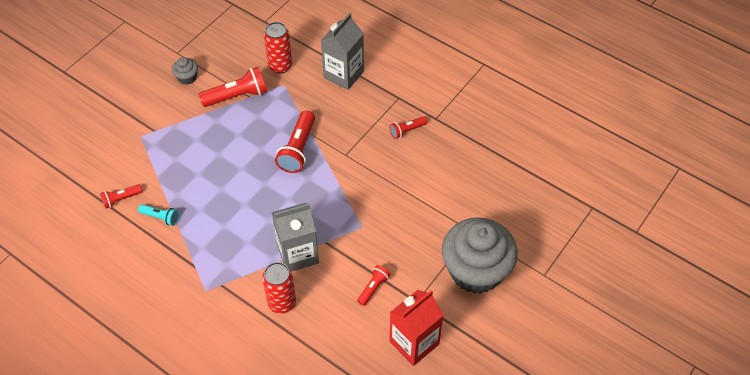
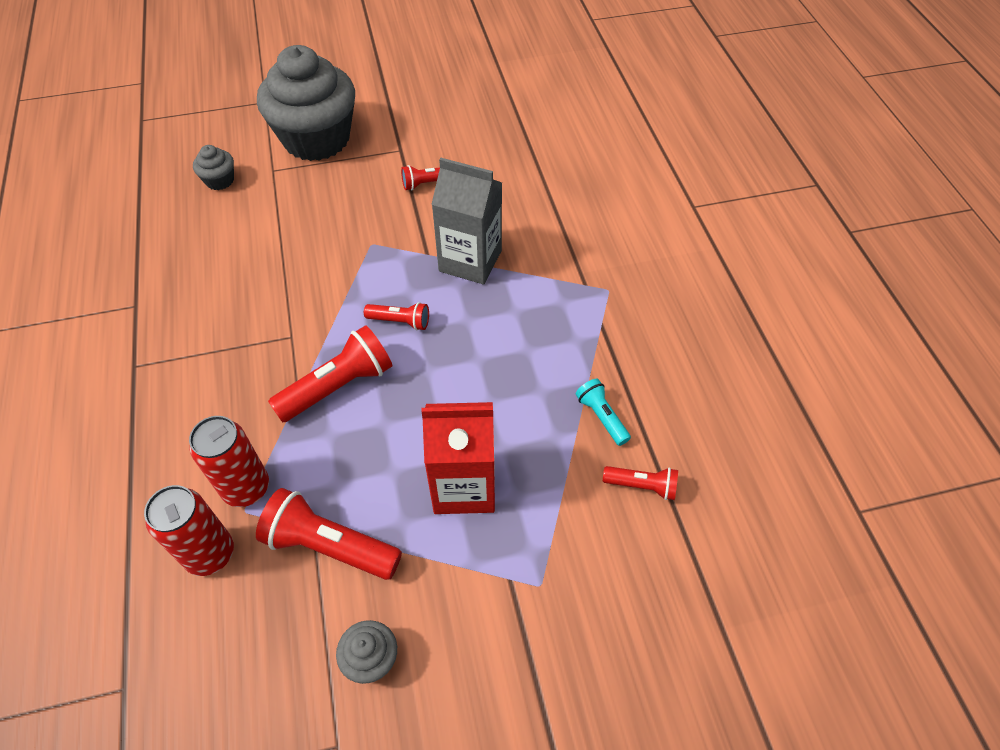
camera: 140 degrees left, 0 degrees up
(282, 303) = (534, 226): red can -> red can (246, 488)
(343, 74) = (148, 460): grey carton -> none
(407, 130) = (186, 314): red flashlight -> red flashlight (400, 321)
(414, 342) = (442, 123): red carton -> red carton (464, 486)
(491, 204) = (220, 180): none -> grey cupcake

